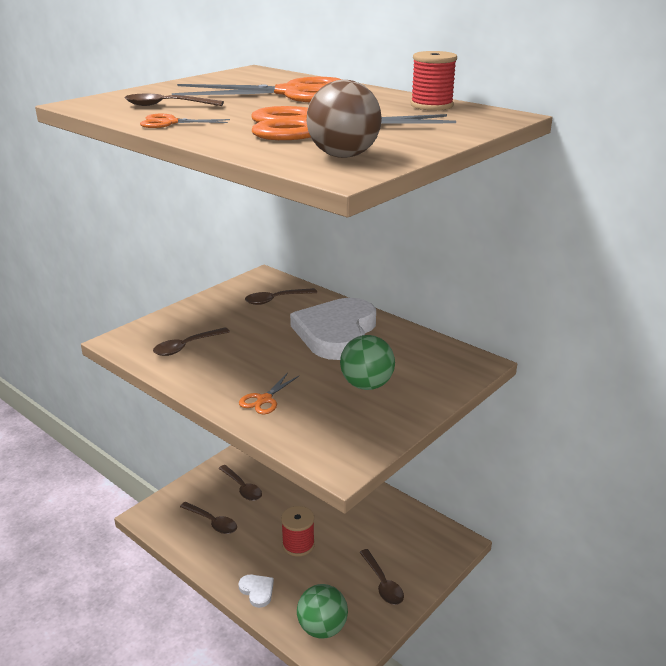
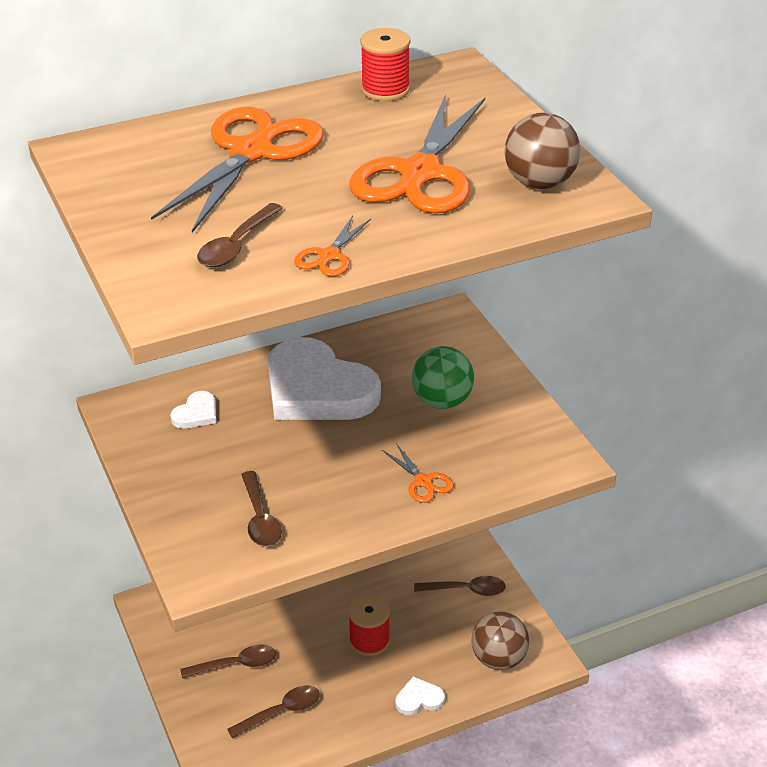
camera: 65 degrees left, 10 degrees up
(276, 300) = (196, 413): brown spoon -> white heart
(322, 628) = (499, 659): green ball -> brown ball

